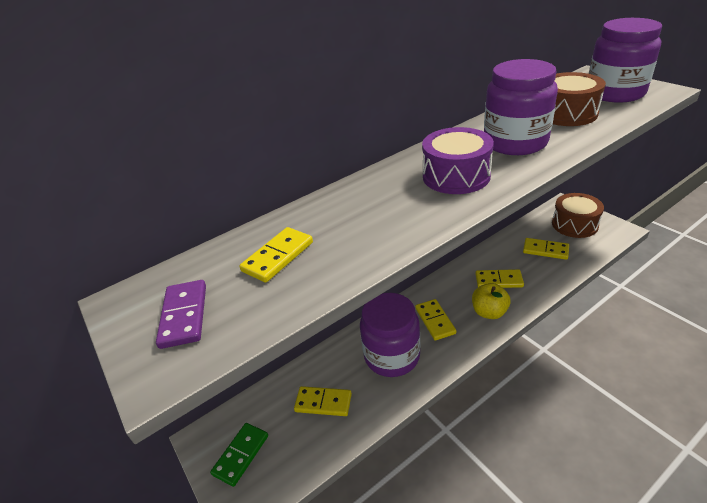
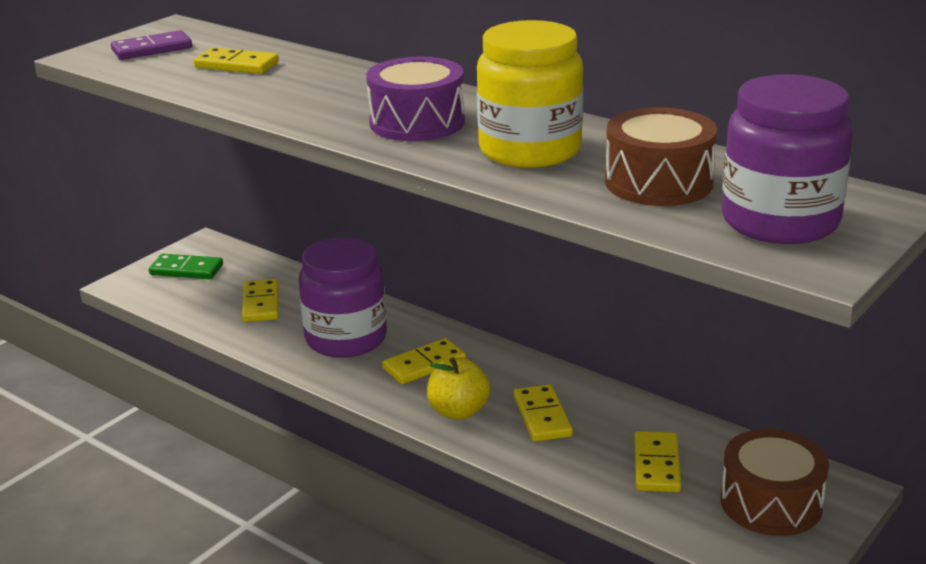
camera: 70 degrees right, 10 degrees down
(515, 142) = (530, 150): purple jar -> yellow jar

